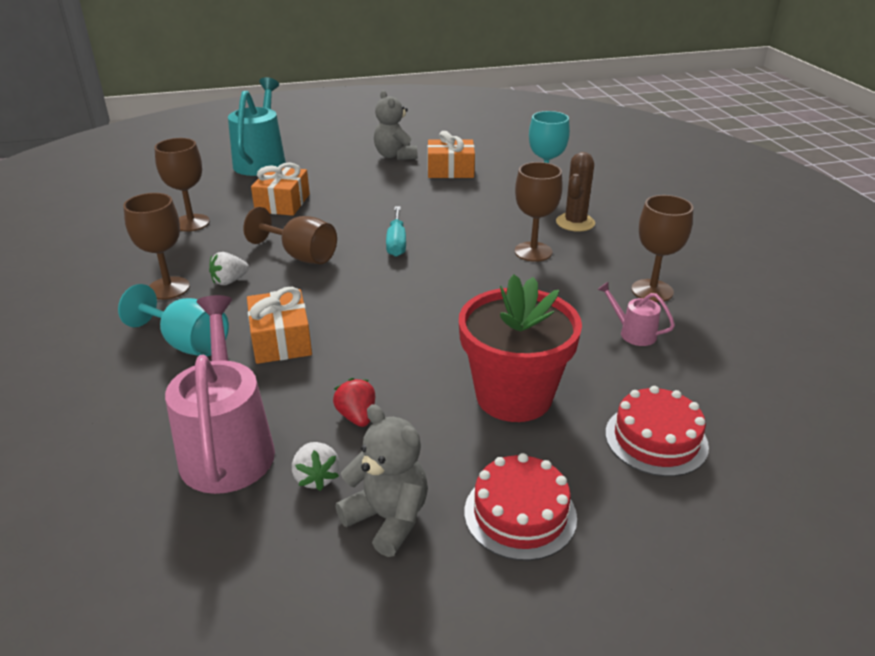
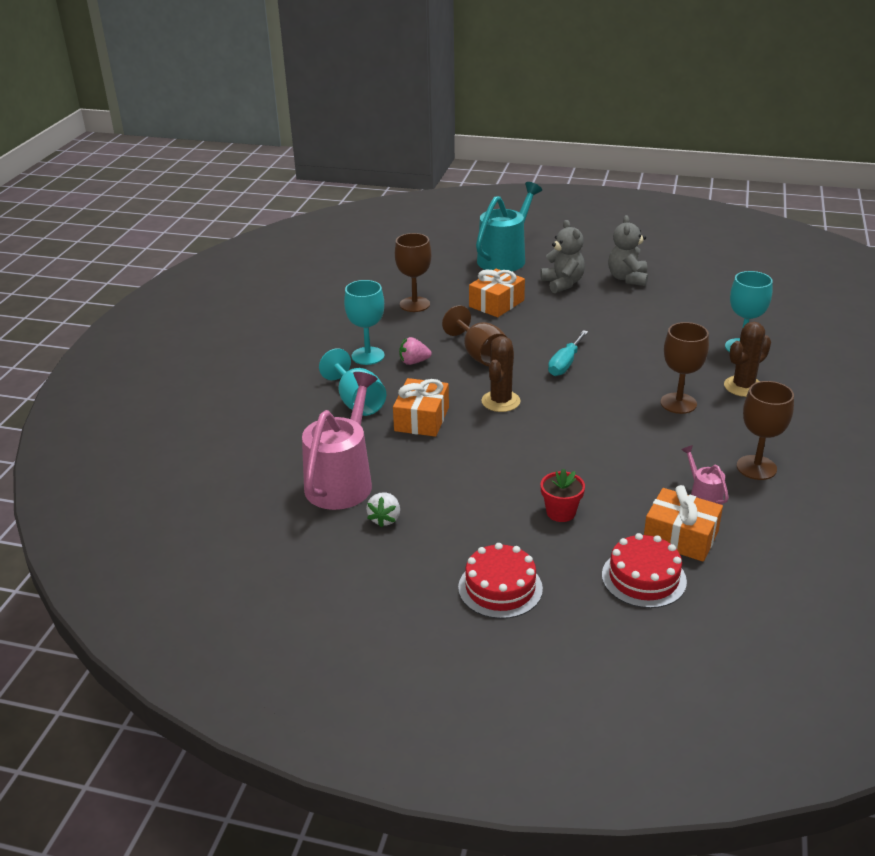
camera: 30 degrees right, 0 degrees up
(168, 288) = (368, 356): brown goblet -> turquoise goblet
(229, 281) = (414, 362): white strawberry -> pink strawberry
(357, 416) = (438, 489): red strawberry -> none
(358, 296) = (500, 401): none -> brown cactus
(388, 518) = (412, 559): grey teddy bear -> grey teddy bear (562, 284)
(450, 170) = (668, 305): orange gift -> orange gift (680, 537)
(514, 396) = (561, 512): red flower pot -> red flower pot, size x0.46

